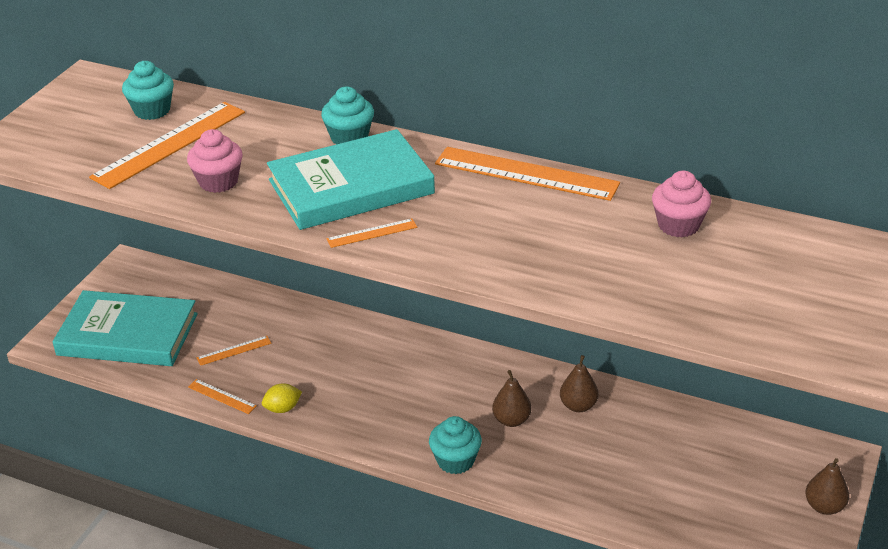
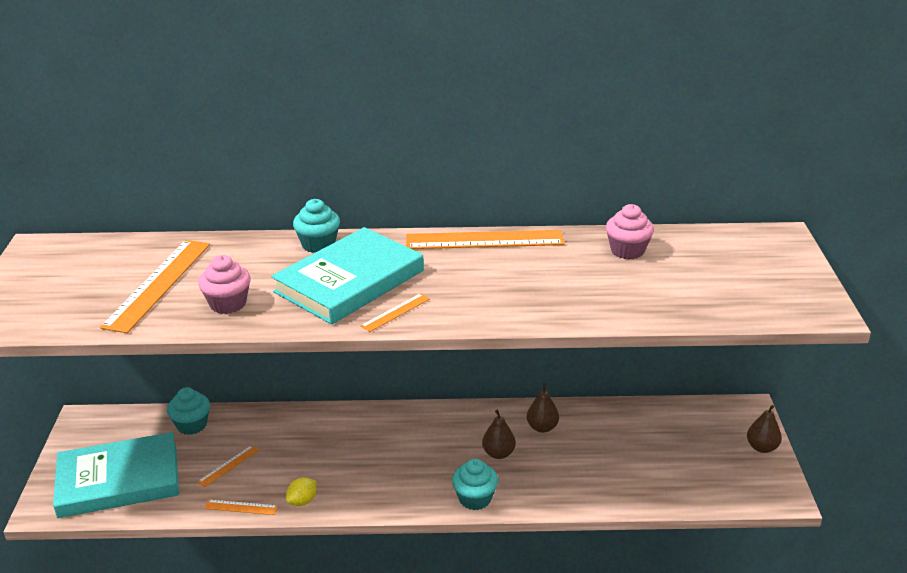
camera: 25 degrees left, 5 degrees down
(152, 110) = (120, 260): turquoise cupcake -> turquoise cupcake (192, 425)

